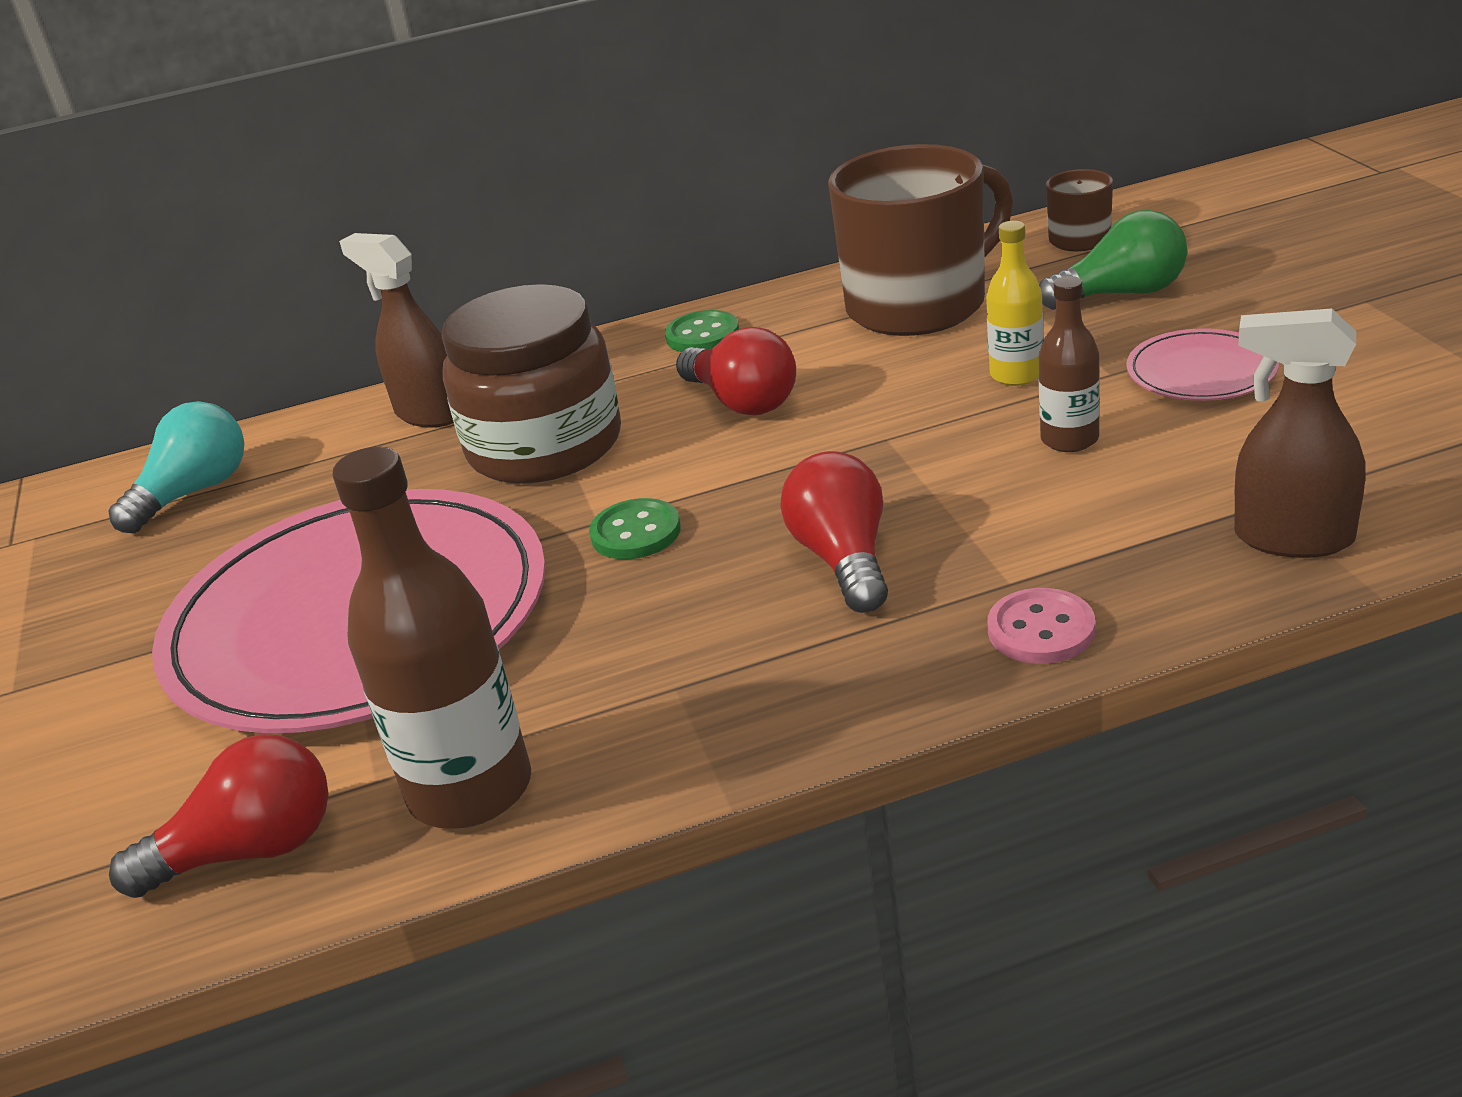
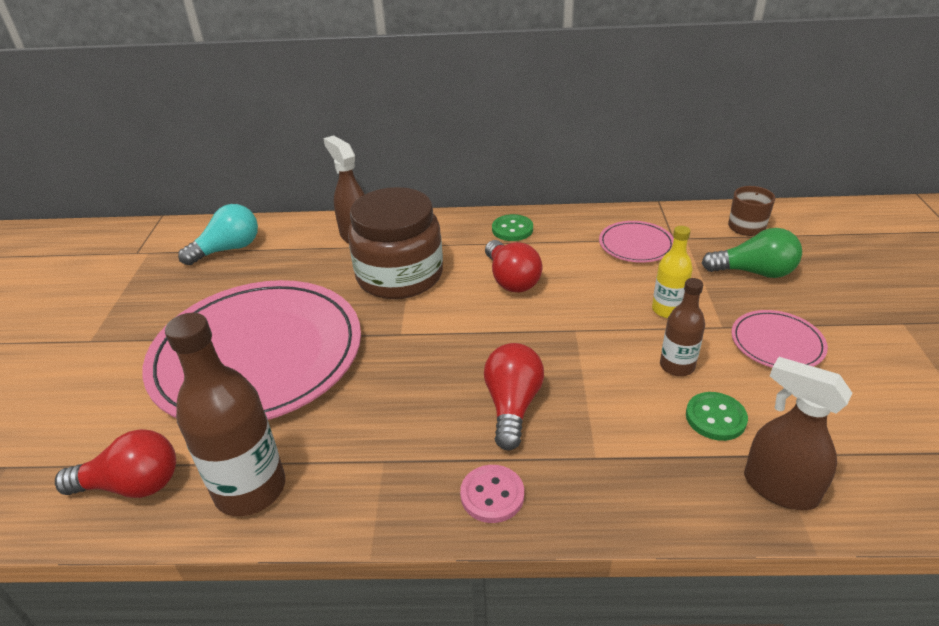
camera: 15 degrees right, 5 degrees up
(636, 533) = (415, 348): green button -> green button (715, 418)
(919, 305) = (636, 244): brown mug -> pink plate
(1041, 630) = (597, 499): pink button -> pink button (492, 495)

